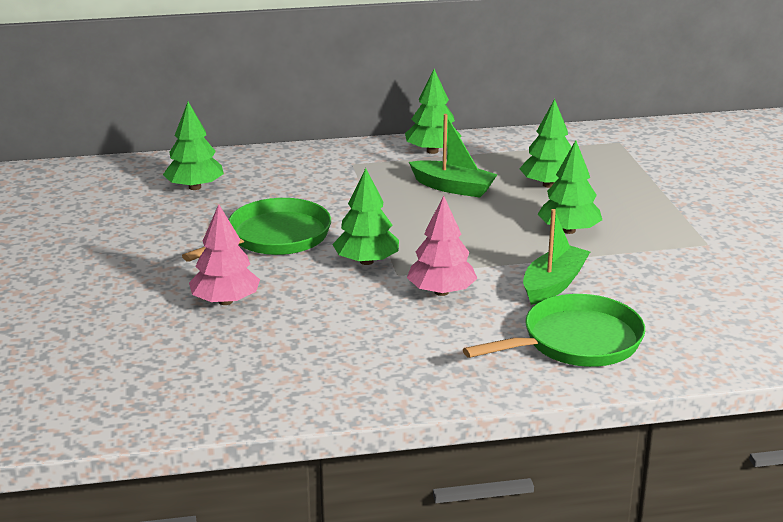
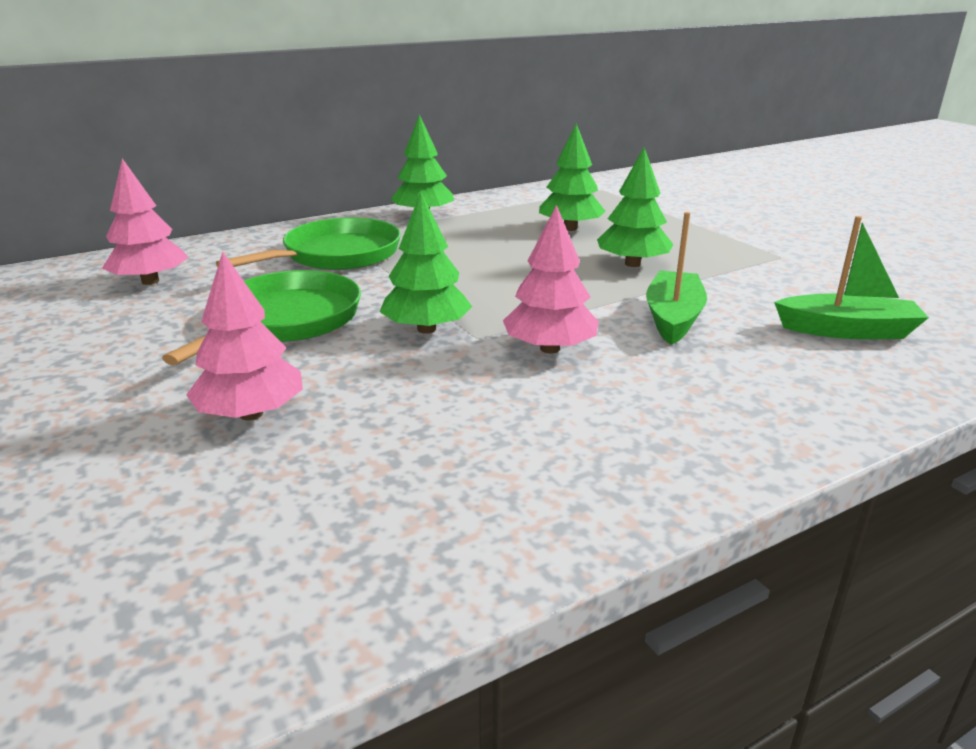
camera: 20 degrees left, 0 degrees up
(195, 187) = (150, 281): green tree -> pink tree
(453, 188) = (472, 243): green boat -> green boat (847, 331)
(576, 342) = (770, 379): green pan -> green pan (336, 255)

